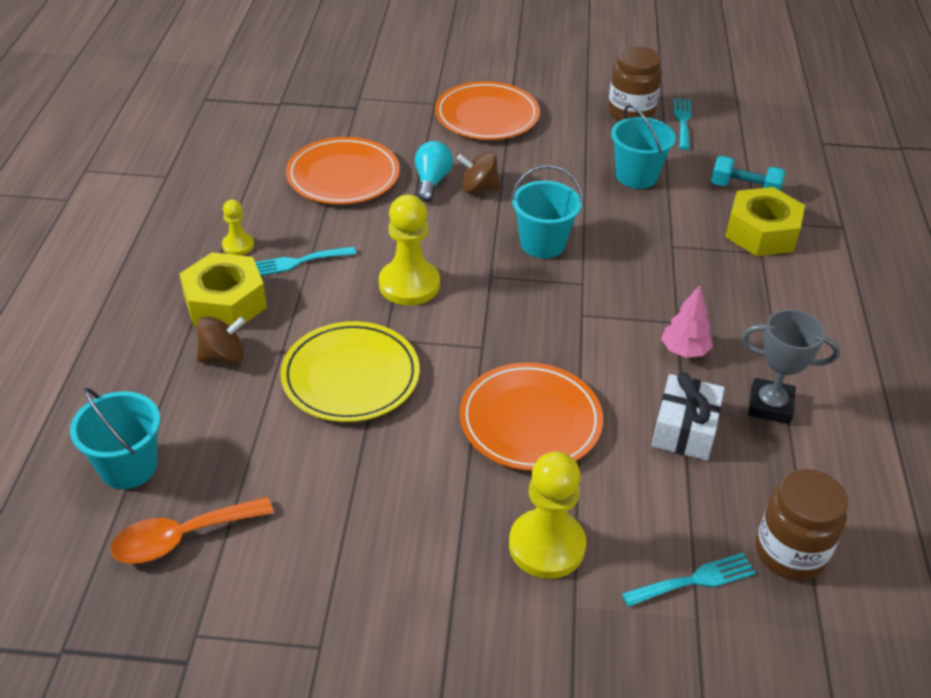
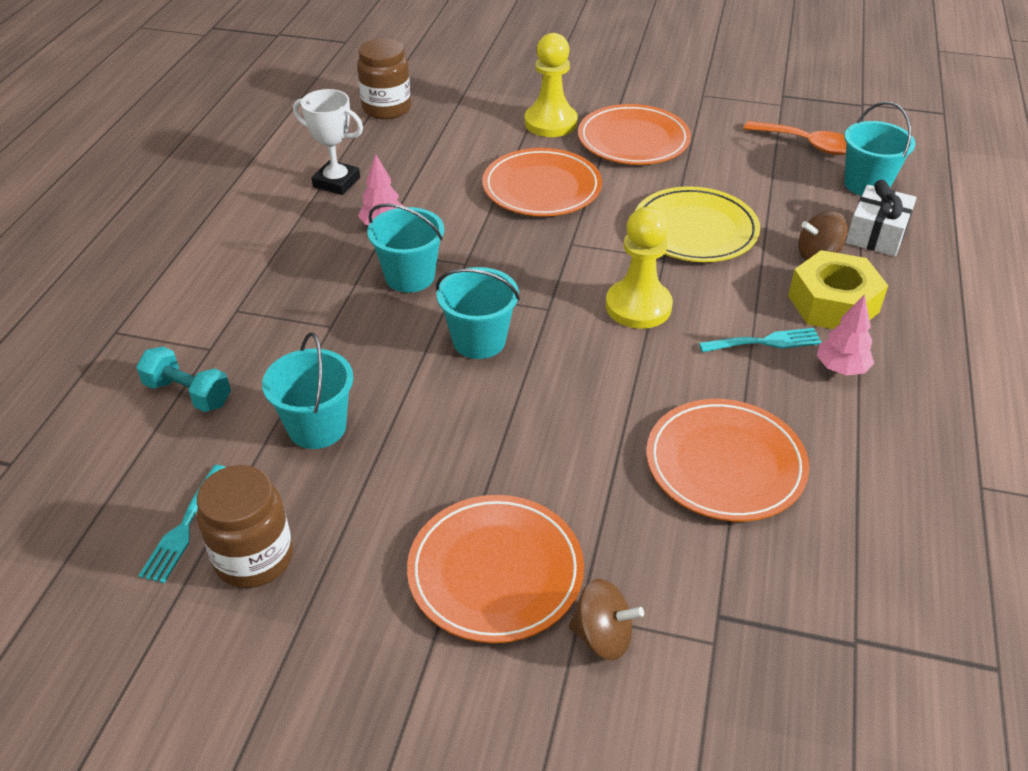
camera: 170 degrees left, 0 degrees up
(182, 537) = (807, 145): orange spoon -> orange spoon turned 45 degrees clockwise
(238, 245) = (841, 369): yellow pawn -> pink tree
(426, 521) = (633, 140): none -> orange plate
(432, 181) = (601, 443): turquoise light bulb -> none
(478, 188) = (538, 426): brown spinning top -> brown spinning top (602, 636)
(628, 296) = (410, 277): none -> turquoise bucket
(685, 429) = (418, 173): white gift -> white gift (876, 234)
(694, 580) = (458, 102): turquoise fork -> none
(761, 232) = (216, 333): yellow nut -> none
(770, 405) = (336, 182): grey trophy -> white trophy

